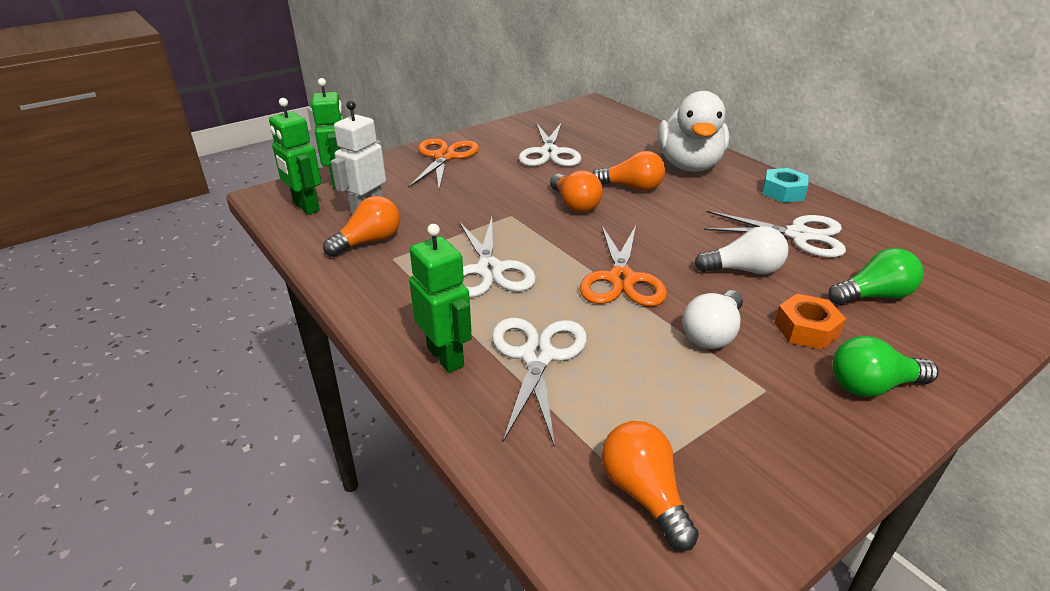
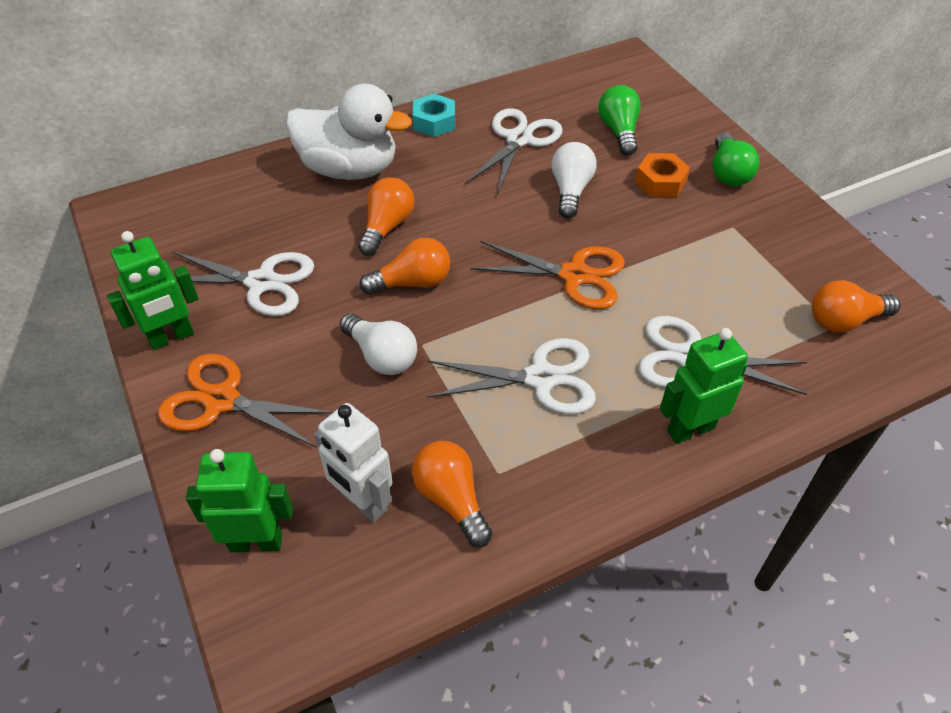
camera: 80 degrees left, 15 degrees up
(306, 207) = (327, 588): green robot -> green robot (171, 337)
(712, 334) = (663, 236): white light bulb -> white light bulb (381, 356)

